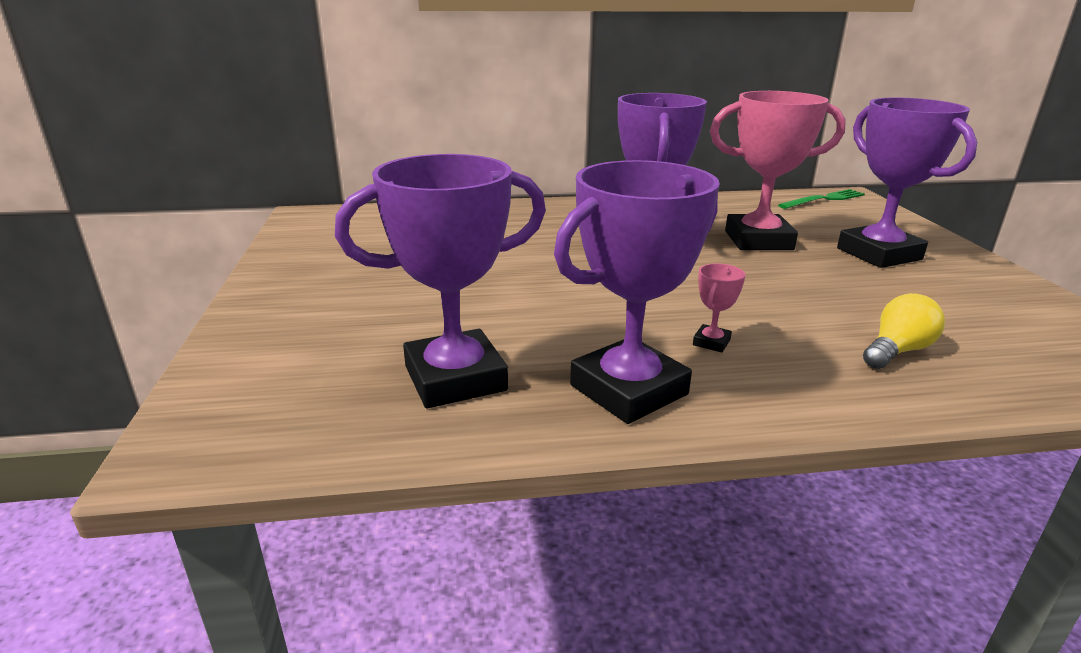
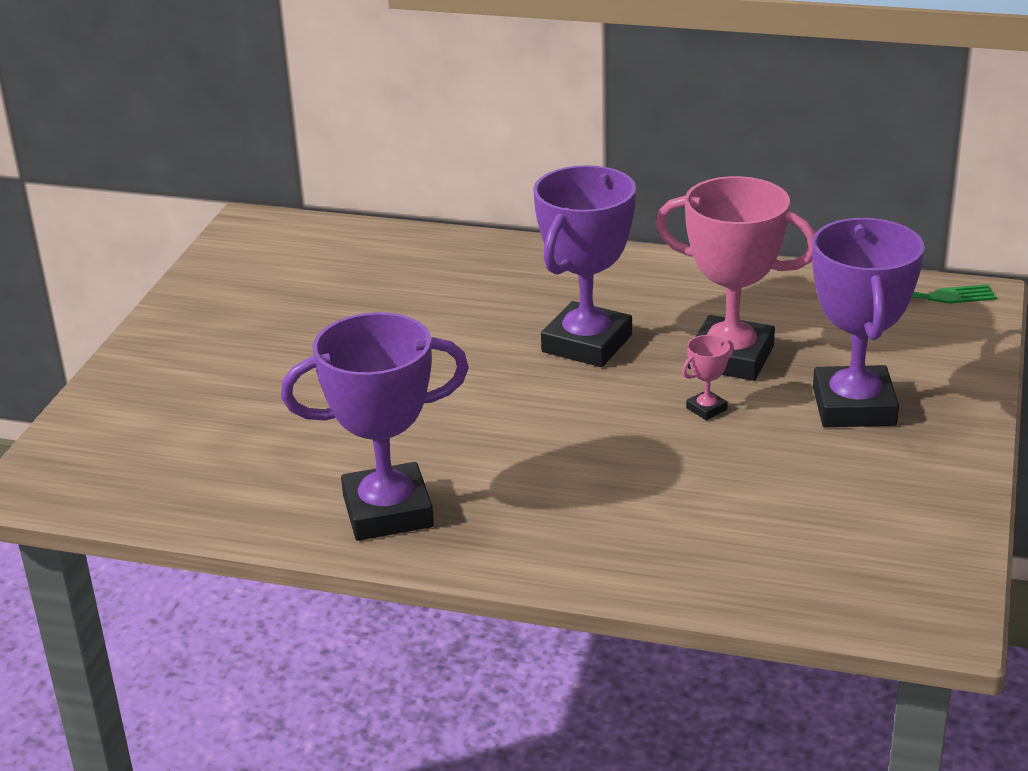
camera: 25 degrees right, 5 degrees up
(455, 378) = (256, 468): purple trophy -> none
(711, 342) = (513, 481): pink trophy -> pink trophy (706, 409)
(897, 351) = (683, 530): yellow light bulb -> none

